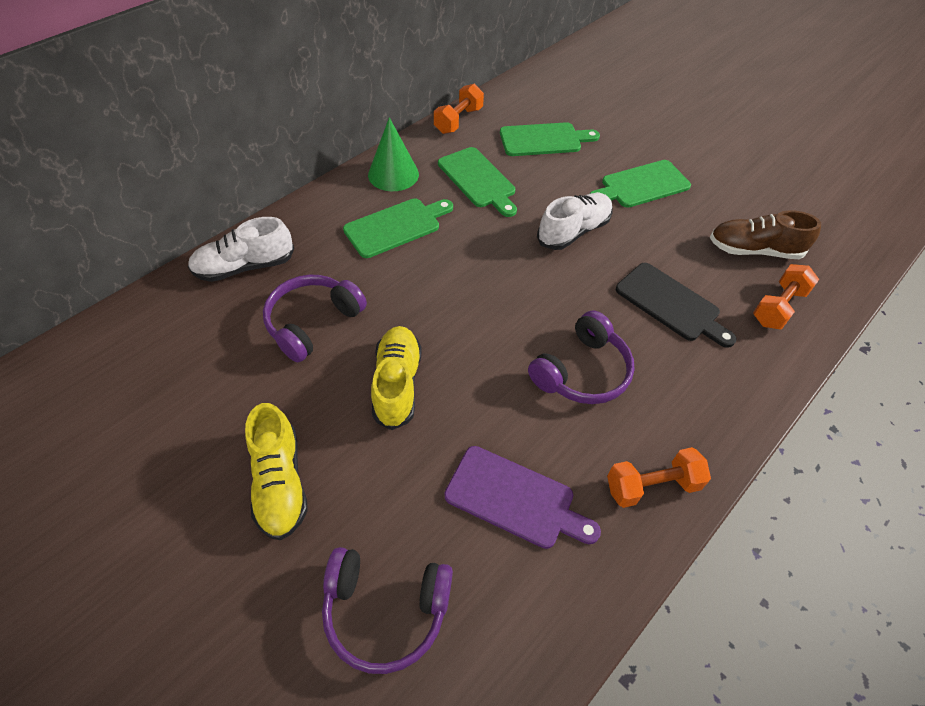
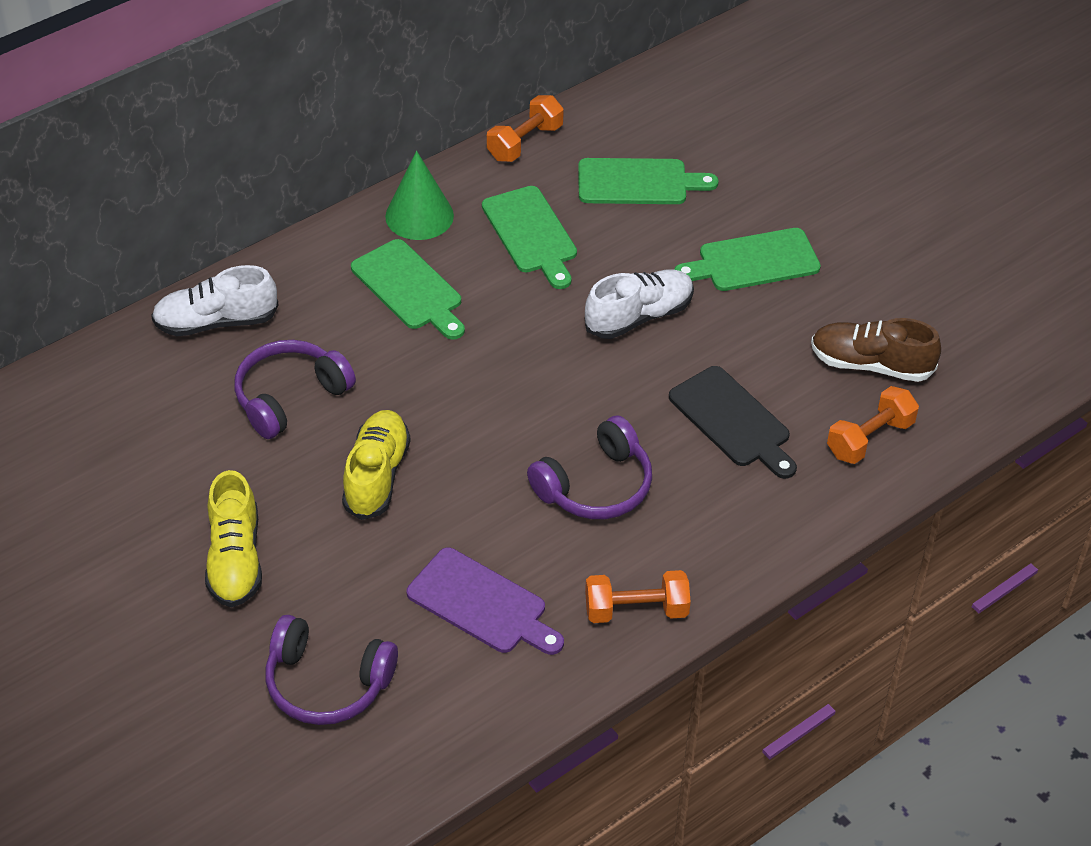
camera: 10 degrees right, 5 degrees down
(396, 226) = (409, 288): green cutting board -> green cutting board turned 75 degrees clockwise

